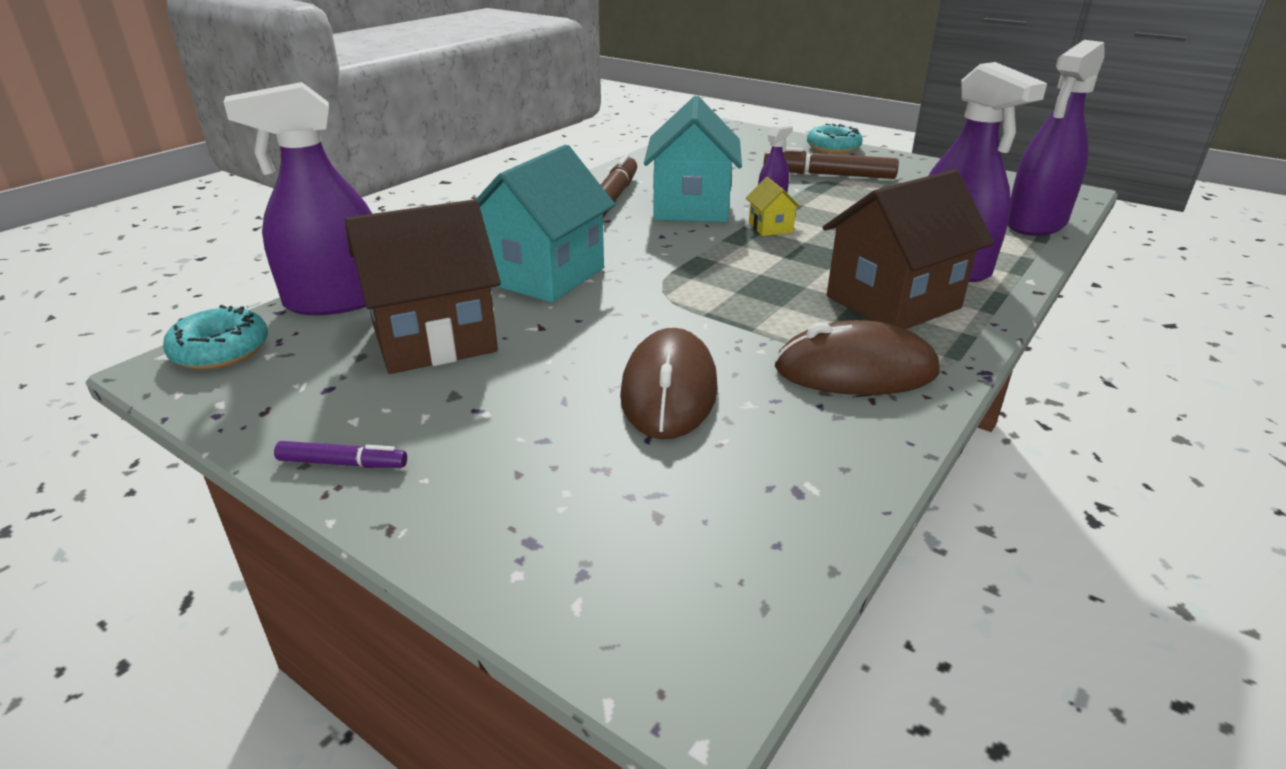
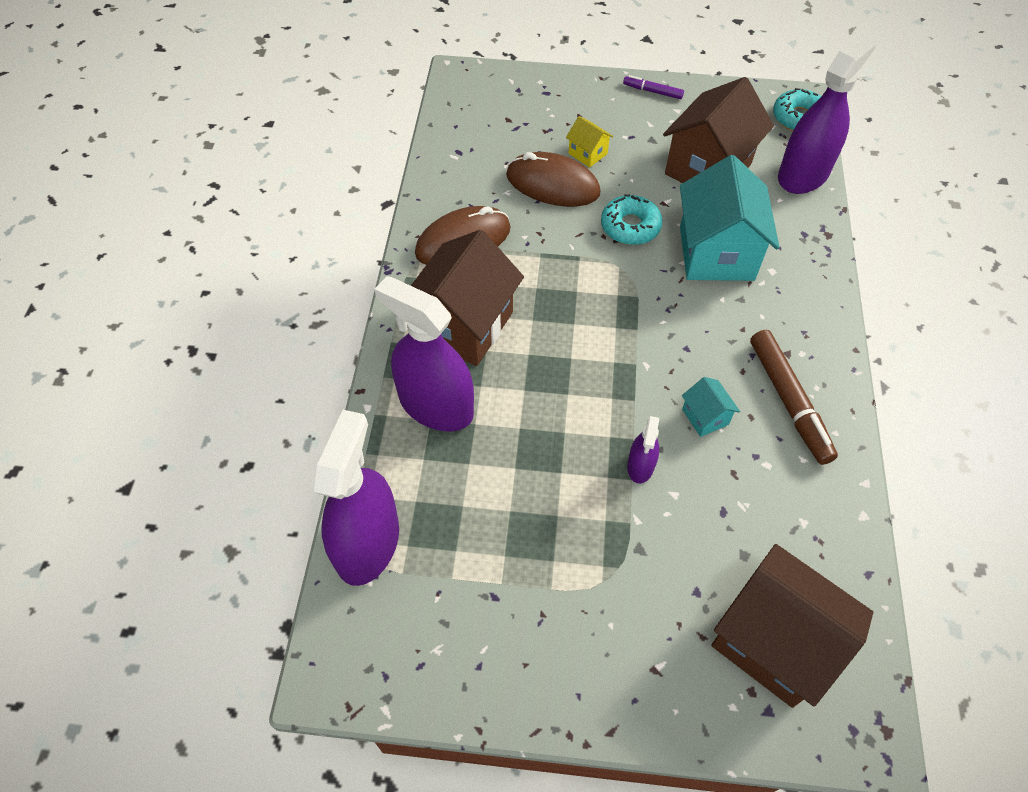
camera: 150 degrees right, 25 degrees up
(342, 463) = (652, 91): purple marker -> purple marker turned 45 degrees clockwise
(669, 390) = (552, 184): brown mouse -> brown mouse turned 45 degrees counterclockwise
(691, 207) = (705, 417): turquoise house -> turquoise house, size x0.44
(747, 148) = (774, 642): none -> brown house
(770, 227) = (610, 407): yellow house -> yellow house (588, 154)
(828, 175) = (624, 586): brown marker -> none
(833, 148) = (669, 711): turquoise donut -> turquoise donut (630, 226)

